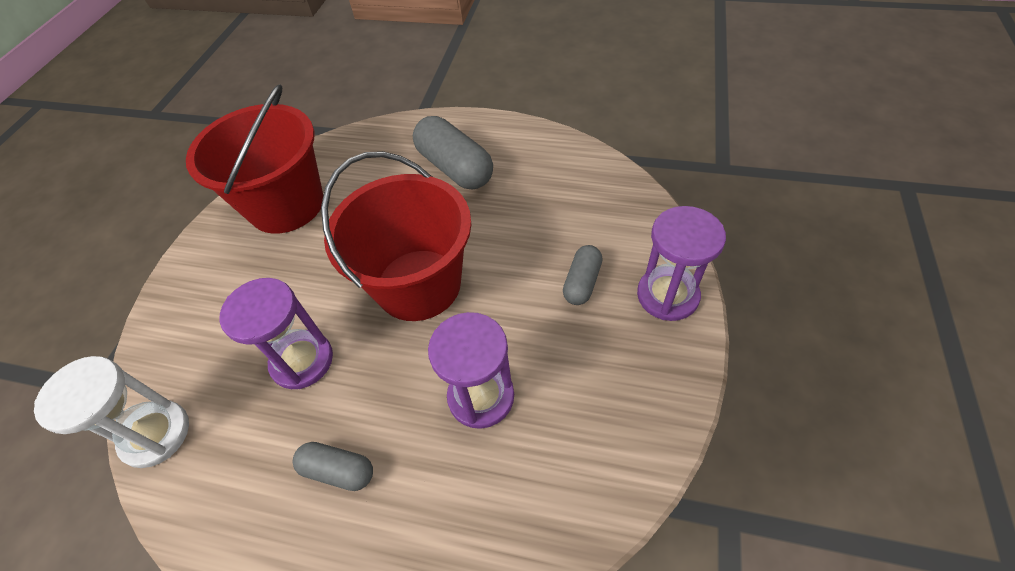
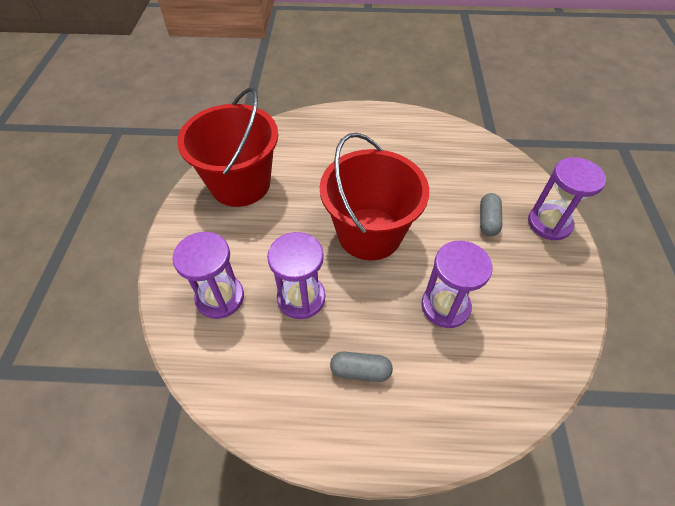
camera: 15 degrees left, 0 degrees up
(156, 434) = (204, 366): white hourglass -> none
(208, 348) = (220, 297): none -> purple hourglass
(455, 168) = (364, 146): grey capsule -> none

